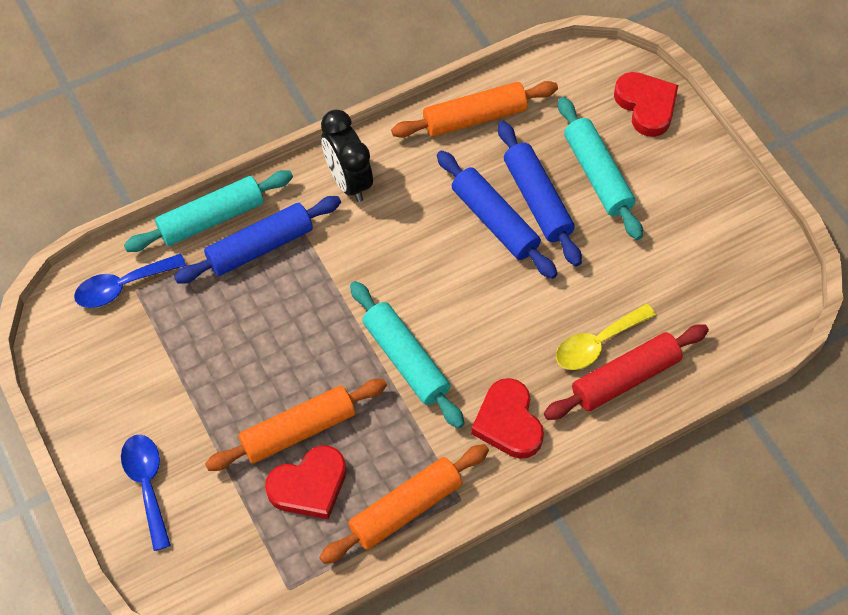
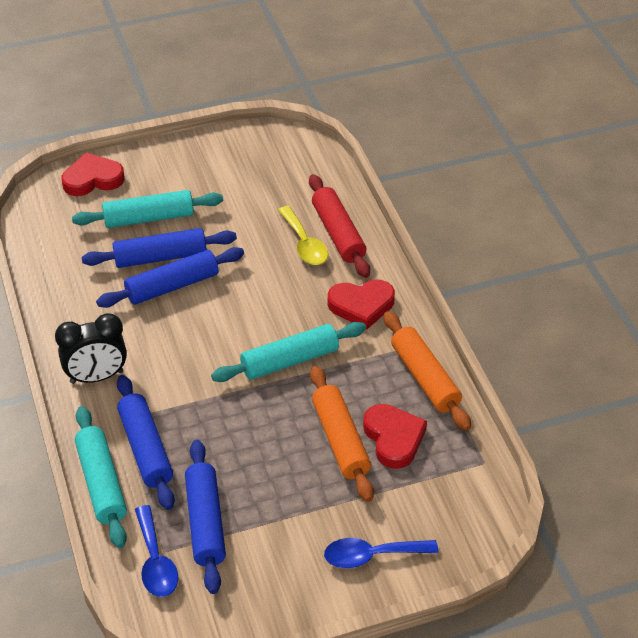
camera: 80 degrees left, 15 degrees down
(173, 320) = (206, 522): none -> blue rolling pin
(474, 117) = (61, 283): orange rolling pin -> none

